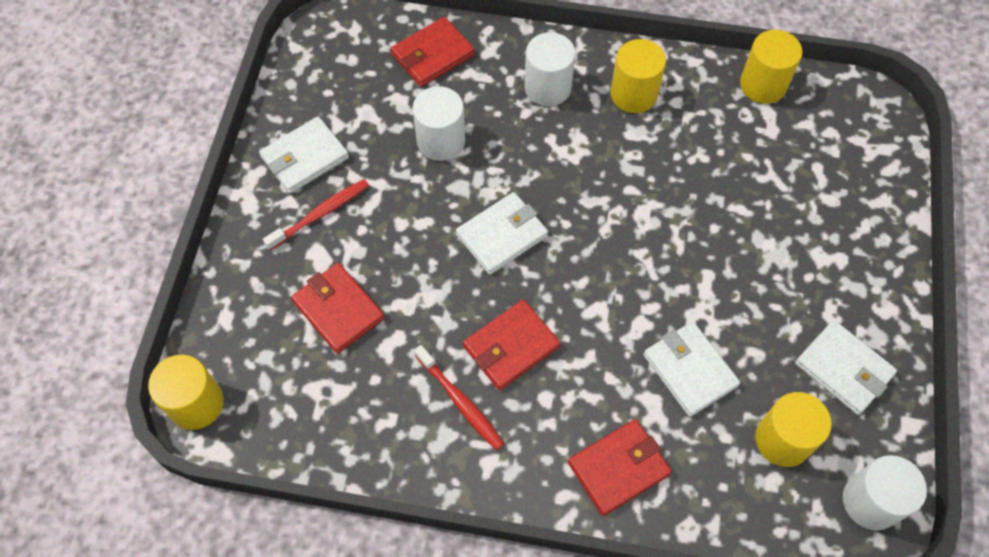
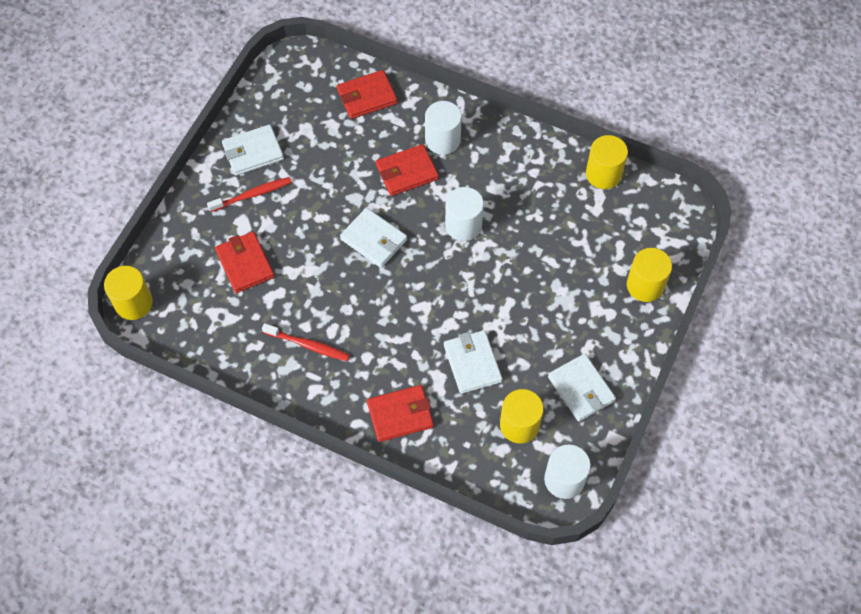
camera: 15 degrees right, 0 degrees up
(441, 141) = (352, 162): white cylinder -> white cylinder (463, 225)
(460, 402) = (308, 345): red toothbrush -> red toothbrush turned 45 degrees counterclockwise
(502, 235) = (373, 239): white wallet -> white wallet turned 60 degrees clockwise
(511, 346) = (354, 317): red wallet -> red wallet (407, 172)
(633, 94) = (504, 159): yellow cylinder -> yellow cylinder (645, 285)

